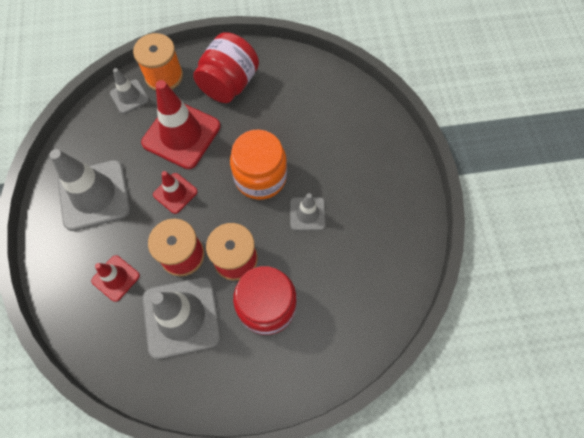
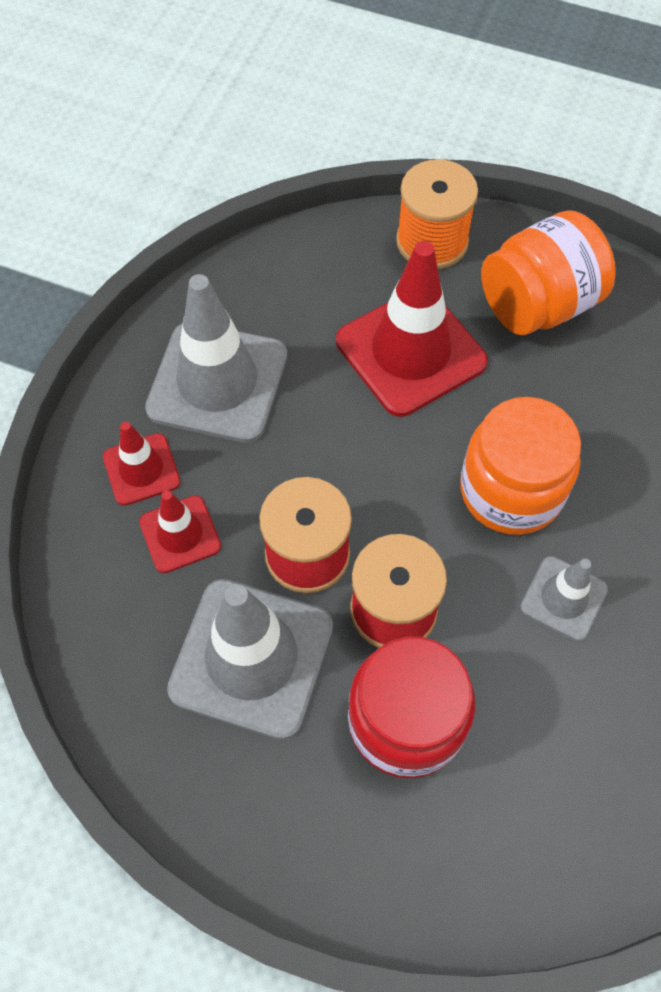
camera: 30 degrees right, 5 degrees down
(129, 96) = (357, 249): grey traffic cone -> none
(175, 193) = (349, 444): red traffic cone -> red traffic cone (141, 469)
(229, 84) = (538, 305): red jar -> orange jar

